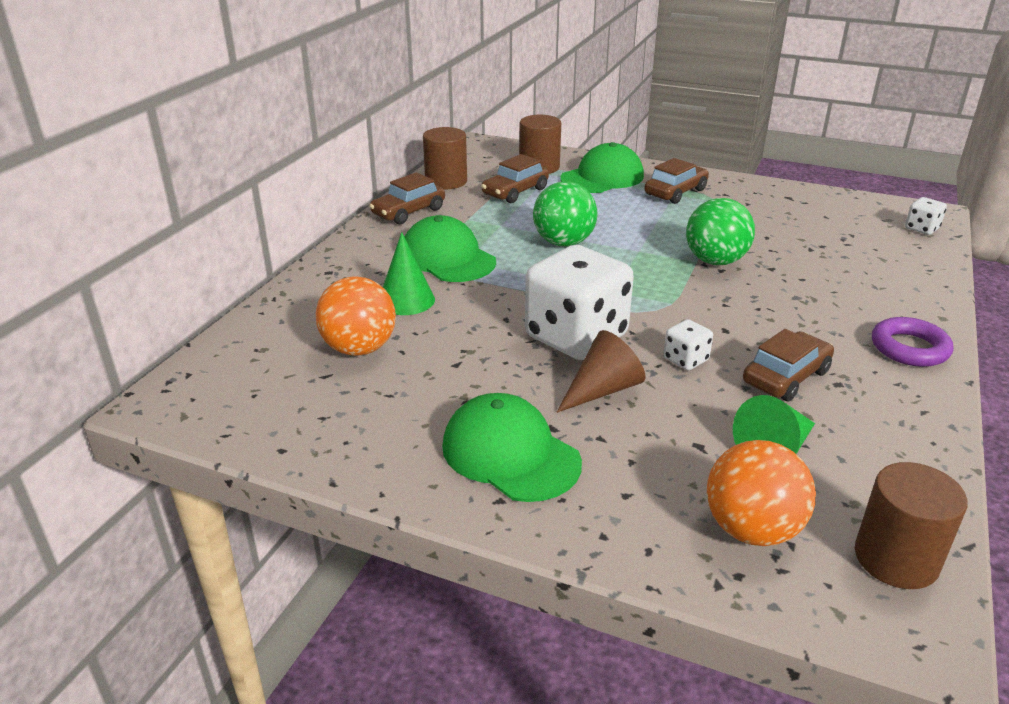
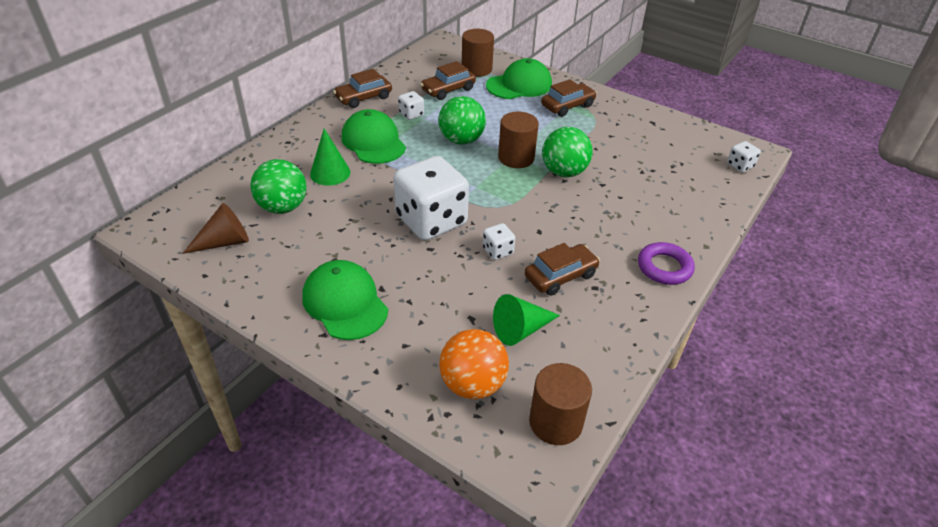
camera: 10 degrees right, 10 degrees up
(359, 349) = (283, 207): orange ball -> green ball
(446, 181) = (402, 74): brown cylinder -> brown cylinder (516, 158)
(482, 222) = (411, 114): none -> white dice
(602, 390) = (428, 265): brown cone -> brown cone (224, 242)

